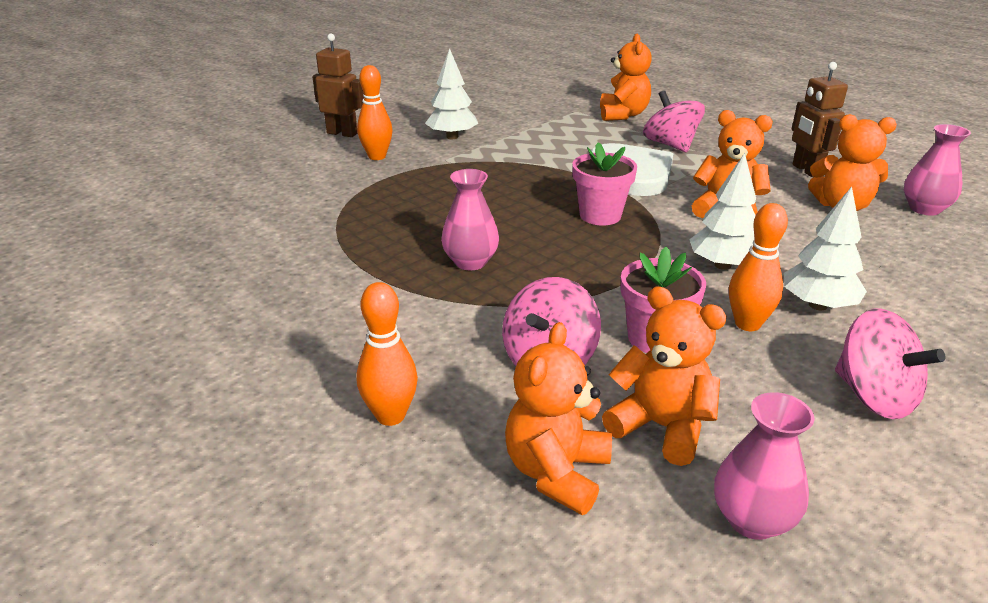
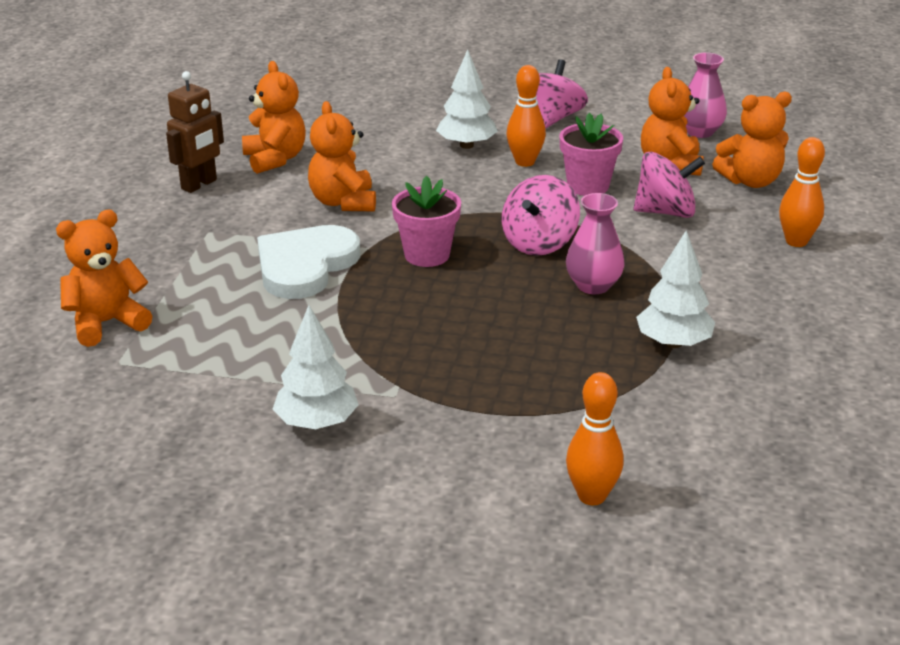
camera: 125 degrees left, 0 degrees up
(342, 133) = (402, 529): brown robot -> none
(377, 156) = (445, 452): orange bowling pin -> orange bowling pin (592, 496)
(670, 145) = (194, 265): pink spinning top -> pink spinning top (539, 243)
(722, 265) = (451, 185): white tree -> white tree (673, 343)
(924, 209) = (242, 129): pink vase -> none

